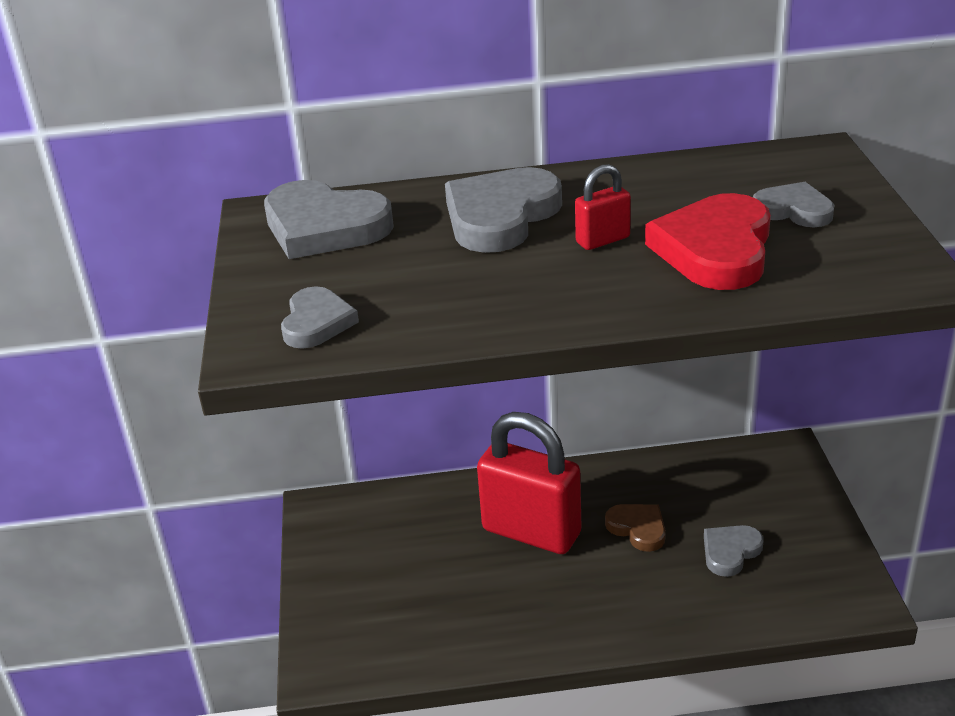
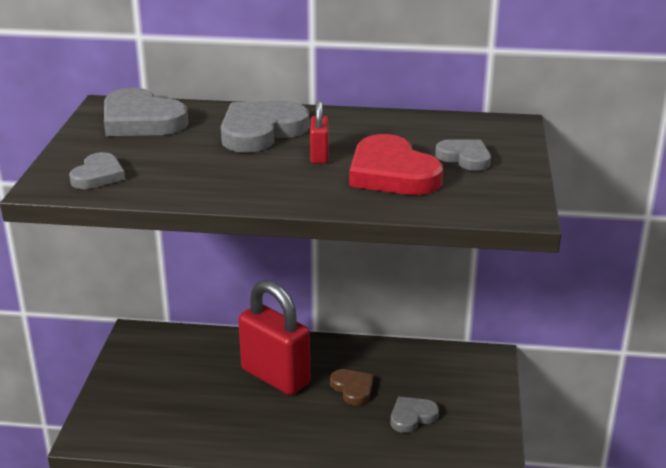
camera: 10 degrees right, 5 degrees down
(602, 240) = (319, 156): red padlock -> red padlock turned 75 degrees counterclockwise
(715, 249) = (392, 173): red heart -> red heart turned 60 degrees counterclockwise

